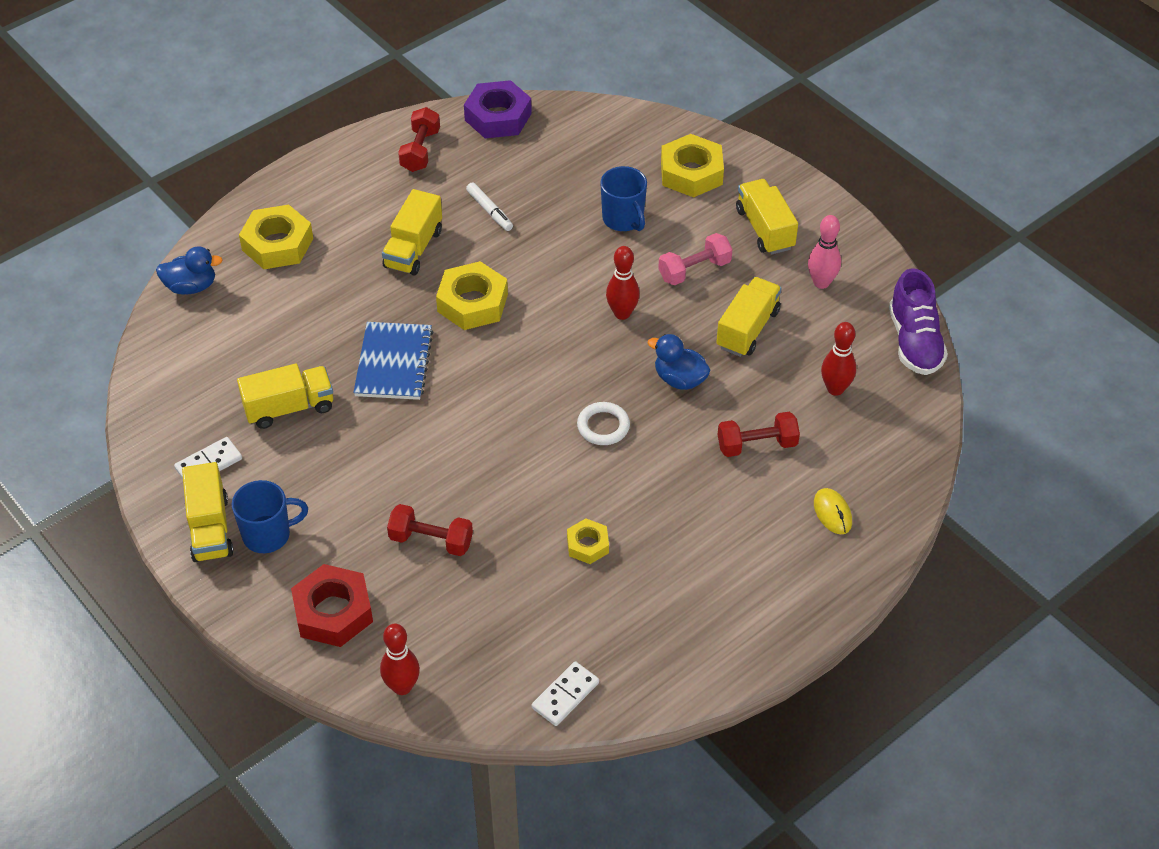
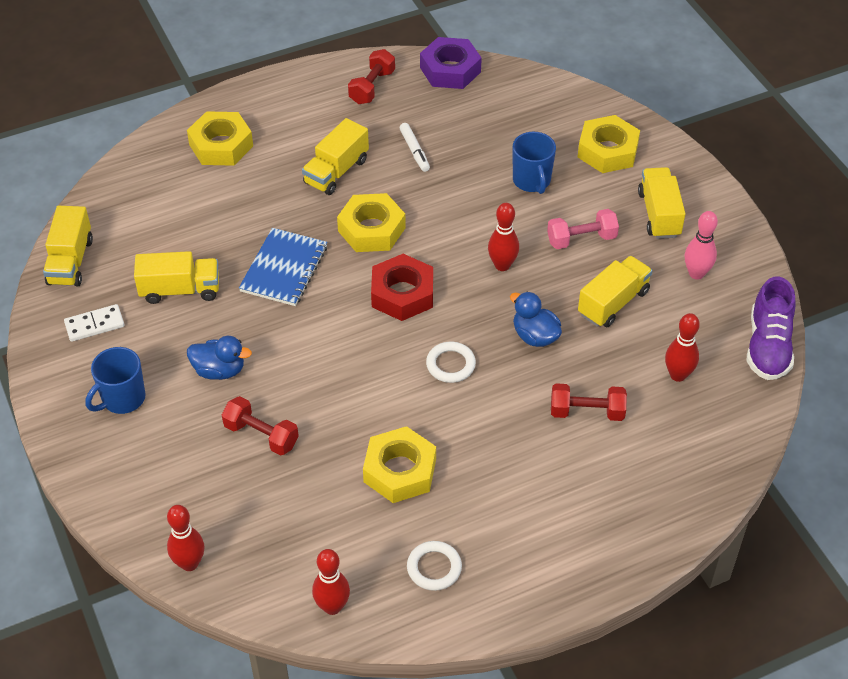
camera: 15 degrees right, 0 degrees up
(191, 286) = (135, 168): blue duck -> blue duck (219, 370)
(210, 528) = (75, 382): yellow truck -> yellow truck (70, 261)
(268, 535) = (122, 399): blue mug -> blue mug turned 135 degrees clockwise
(333, 612) = (153, 481): red nut -> red nut (402, 294)
(565, 695) = (332, 606): white domino -> red bowling pin
(587, 545) = (400, 471): yellow nut -> yellow nut, size x1.77
(655, 633) = (434, 568): none -> white ring
(832, 513) = (637, 491): yellow mouse -> none

